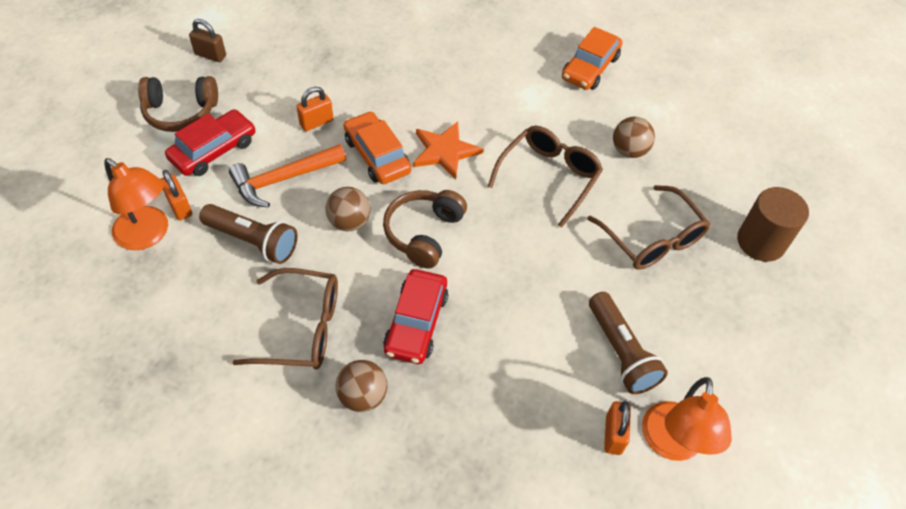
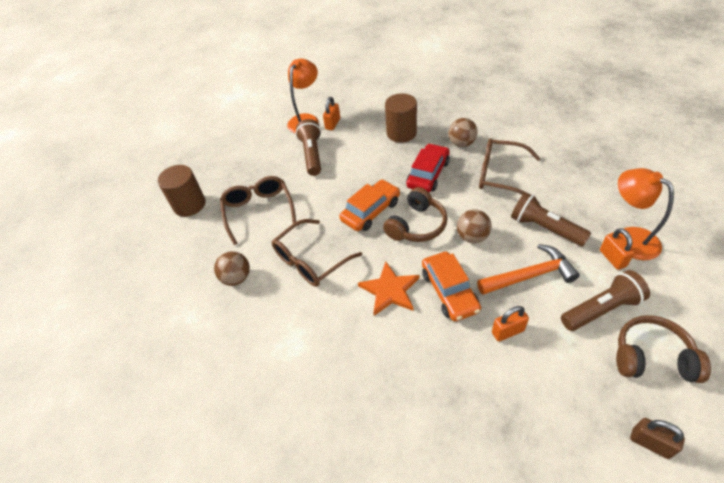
camera: 160 degrees left, 5 degrees down
(214, 150) = (601, 309): red car -> brown flashlight
(474, 417) = (401, 133): none -> brown cylinder
(590, 68) = (222, 374): orange car -> orange car (371, 211)

